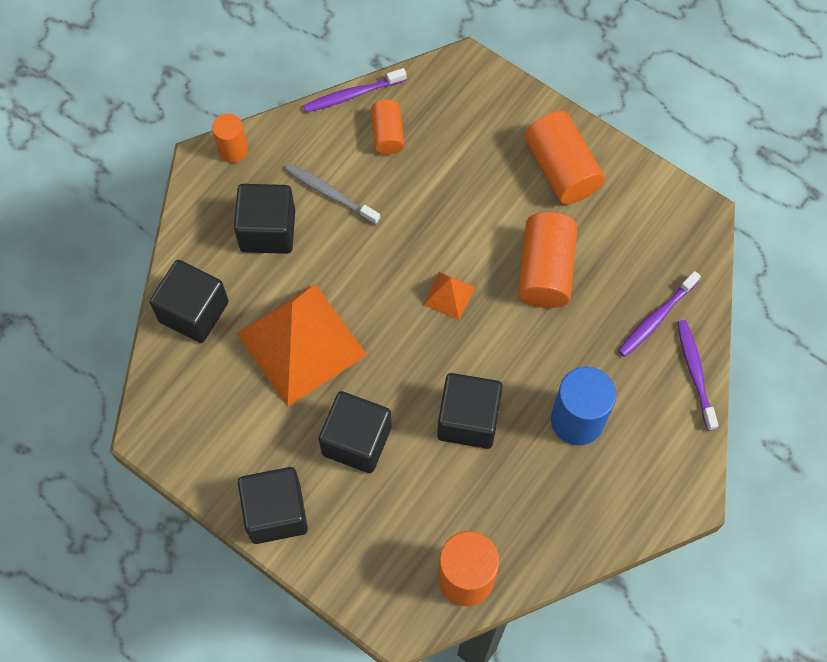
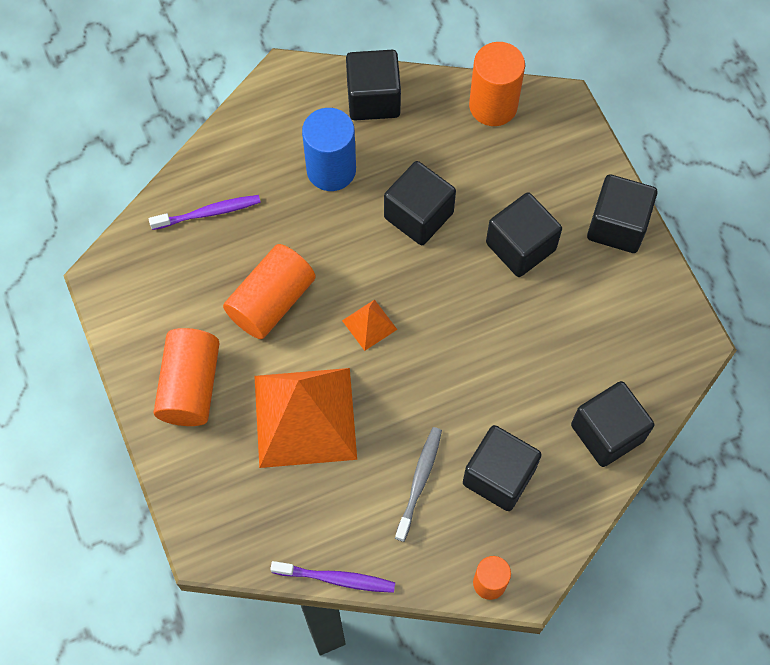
camera: 150 degrees left, 0 degrees up
(301, 344) = (524, 351): orange pyramid -> orange pyramid (305, 417)
(330, 193) = (419, 481): grey toothbrush -> grey toothbrush turned 135 degrees counterclockwise
(387, 134) = (328, 514): orange cylinder -> none
(587, 518) = (373, 99): none -> black cube
(695, 373) = (211, 156): purple toothbrush -> none

